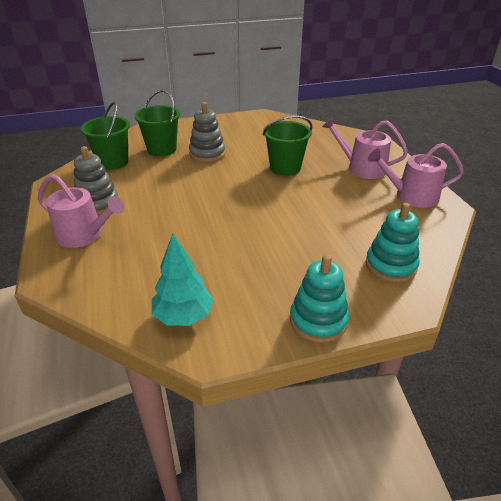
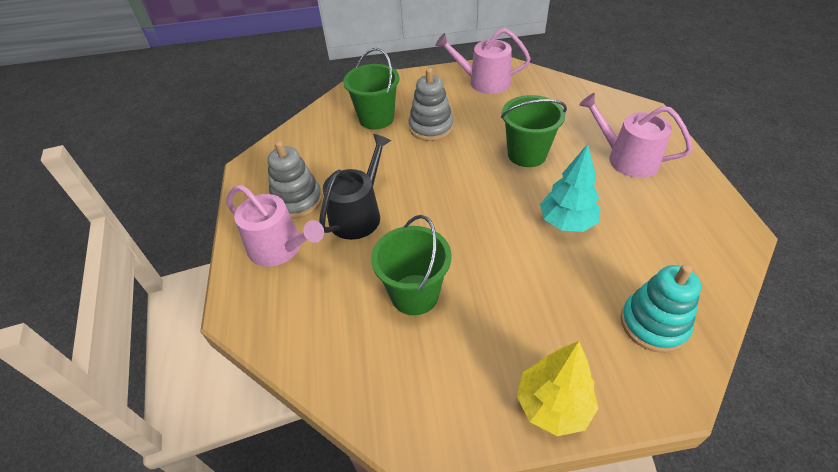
camera: 10 degrees right, 10 degrees up
(113, 162) = (318, 137): green bucket -> green bucket (414, 294)
(150, 210) = (358, 214): none -> black watering can
(183, 316) = (389, 382): turquoise tree -> turquoise tree (567, 222)
(318, 320) = (553, 405): turquoise stacking toy -> yellow tree
(411, 196) = (690, 209): pink watering can -> pink watering can (484, 82)

